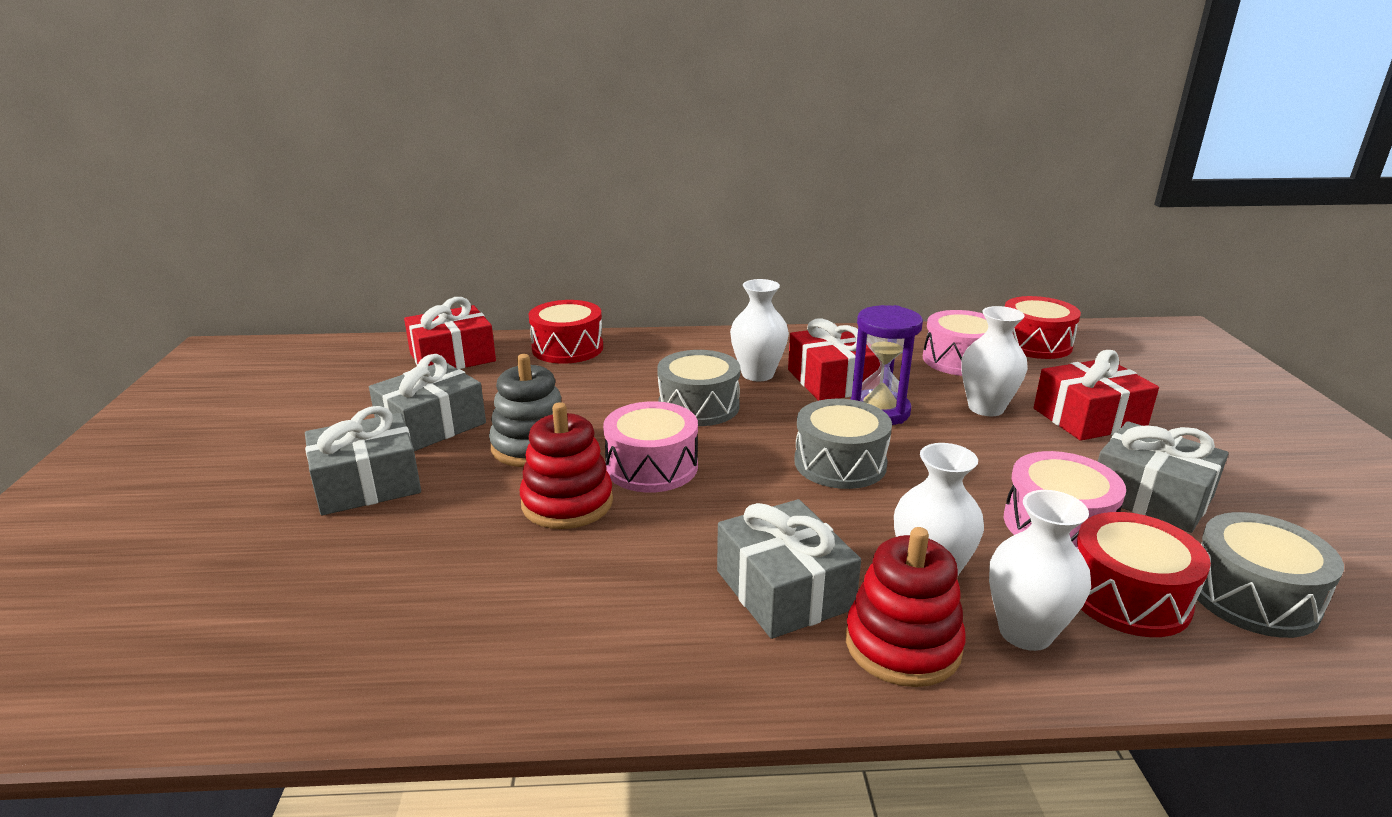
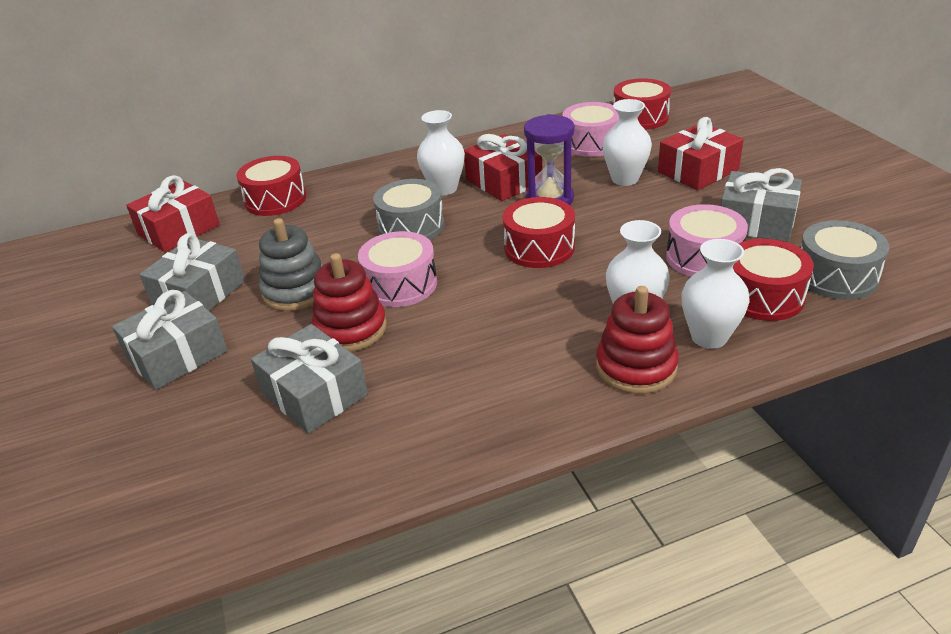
camera: 15 degrees left, 10 degrees up
(784, 589) = (542, 351): grey gift -> grey gift (314, 394)
(840, 463) = (539, 248): grey drum -> red drum

